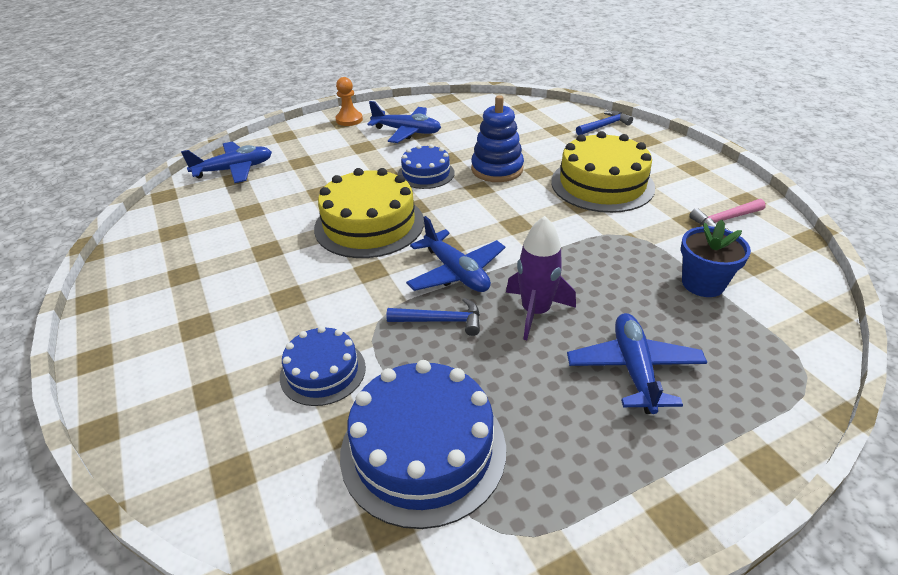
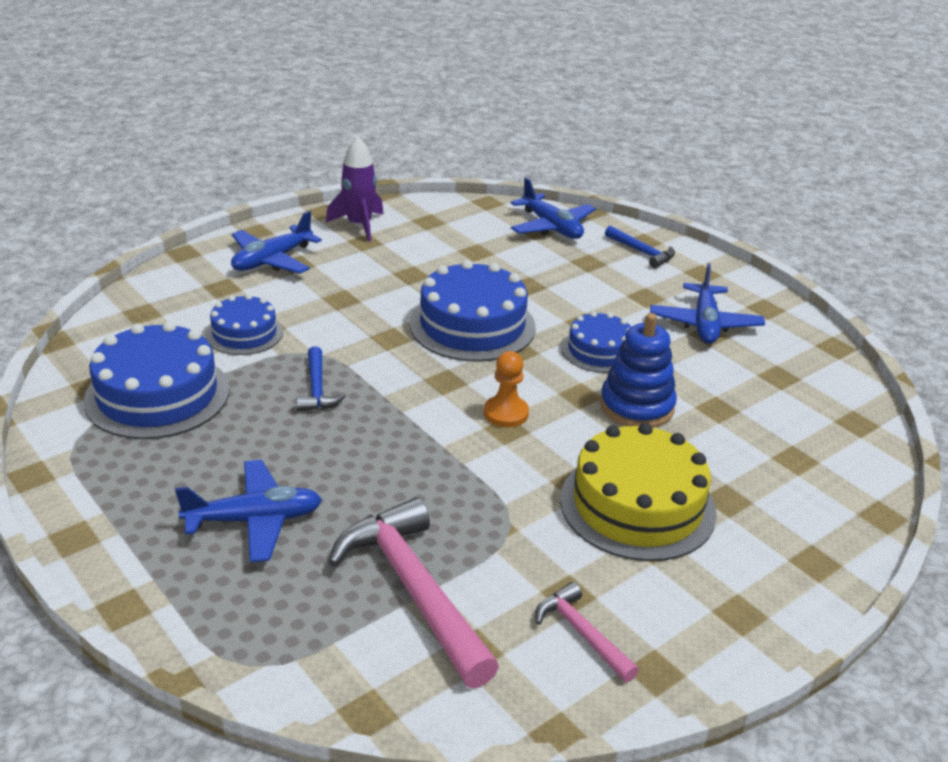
camera: 75 degrees right, 5 degrees down
(349, 120) = (712, 276): orange pawn -> orange pawn (506, 413)
(369, 224) = (472, 325): yellow cake -> blue cake
(456, 272) = (398, 391): blue plane -> blue plane (272, 260)
(535, 312) = (339, 450): purple rocket -> purple rocket (359, 225)
(604, 126) = (840, 512): blue hammer -> blue hammer (642, 252)
(703, 283) = (414, 590): blue flower pot -> pink hammer

